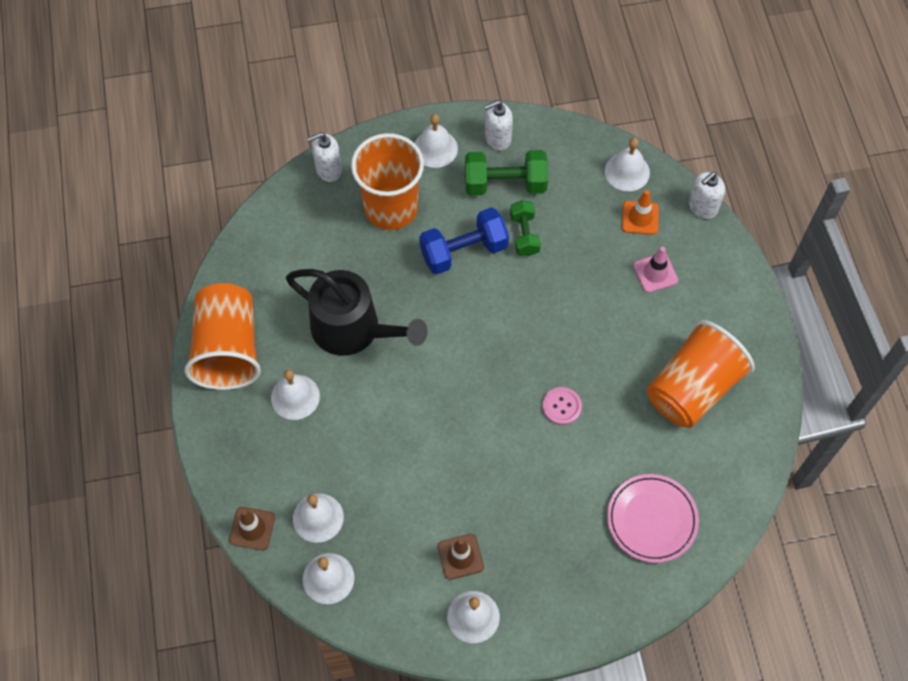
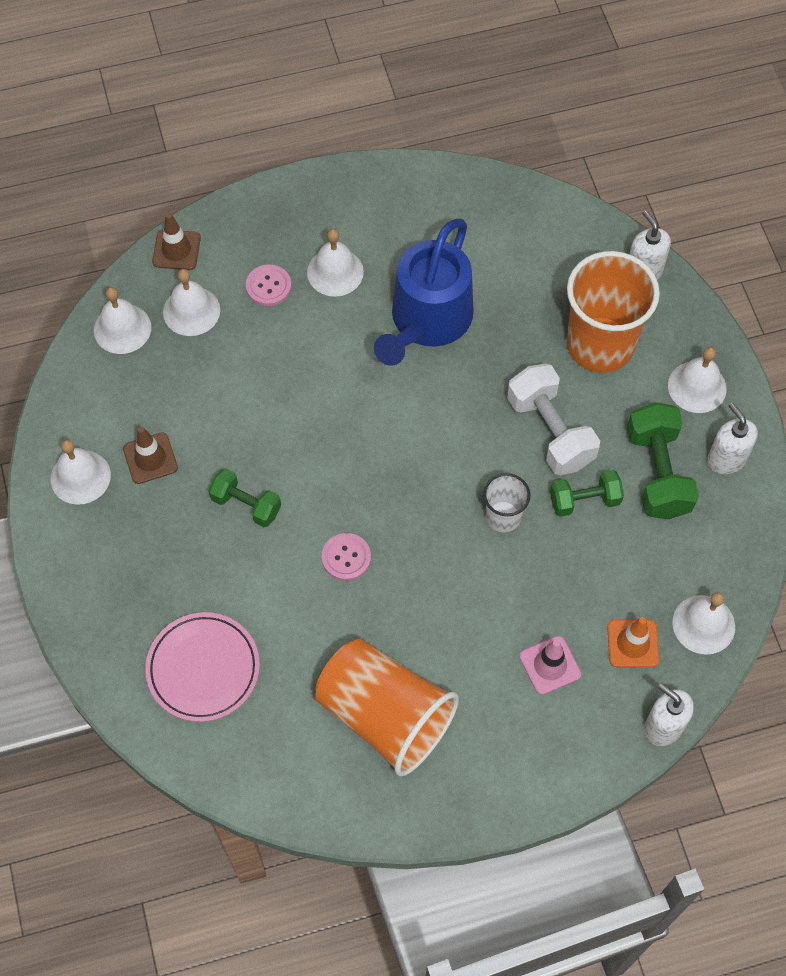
camera: 85 degrees right, 0 degrees up
(228, 349) = (388, 199): orange cup -> none
(302, 451) = (268, 286): none -> pink button
(353, 329) = (427, 320): black watering can -> blue watering can
(464, 251) = (550, 431): blue dumbbell -> white dumbbell
(510, 480) = (246, 505): none -> green dumbbell
(534, 291) = (503, 516): none -> white cup

